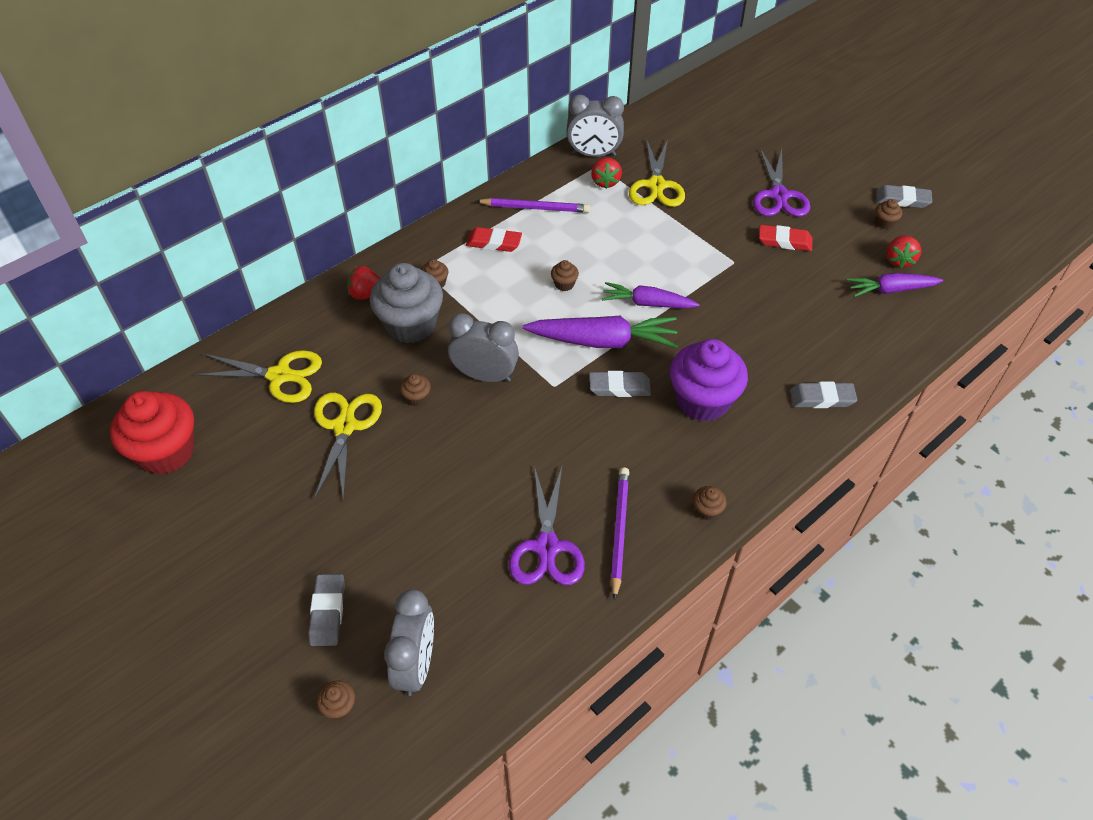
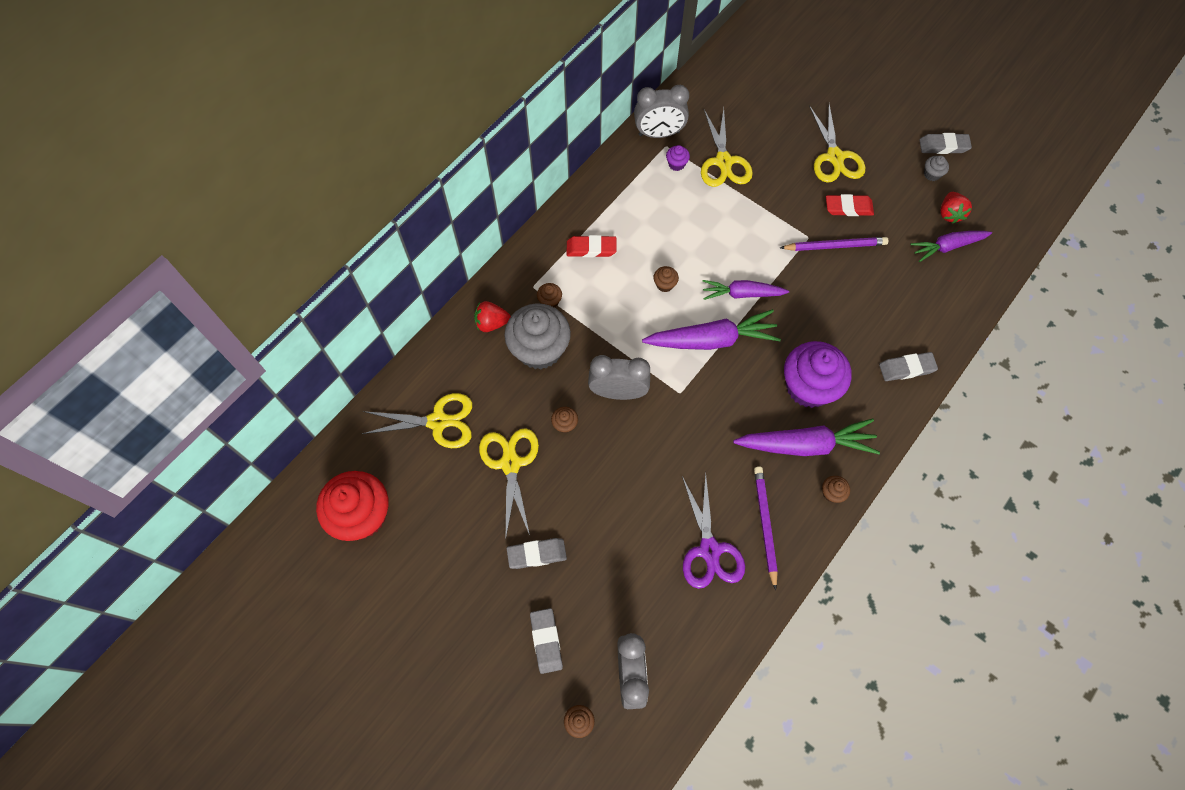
camera: 10 degrees left, 15 degrees up
(535, 208) = (619, 204): purple pencil -> purple pencil (835, 246)
(605, 182) = (676, 164): red strawberry -> purple cupcake
(619, 387) = (736, 385): grey eraser -> grey eraser (537, 554)
(686, 456) = (805, 444): none -> purple carrot
(779, 195) = (835, 157): purple scissors -> yellow scissors
(884, 223) = (931, 174): brown cupcake -> grey cupcake

